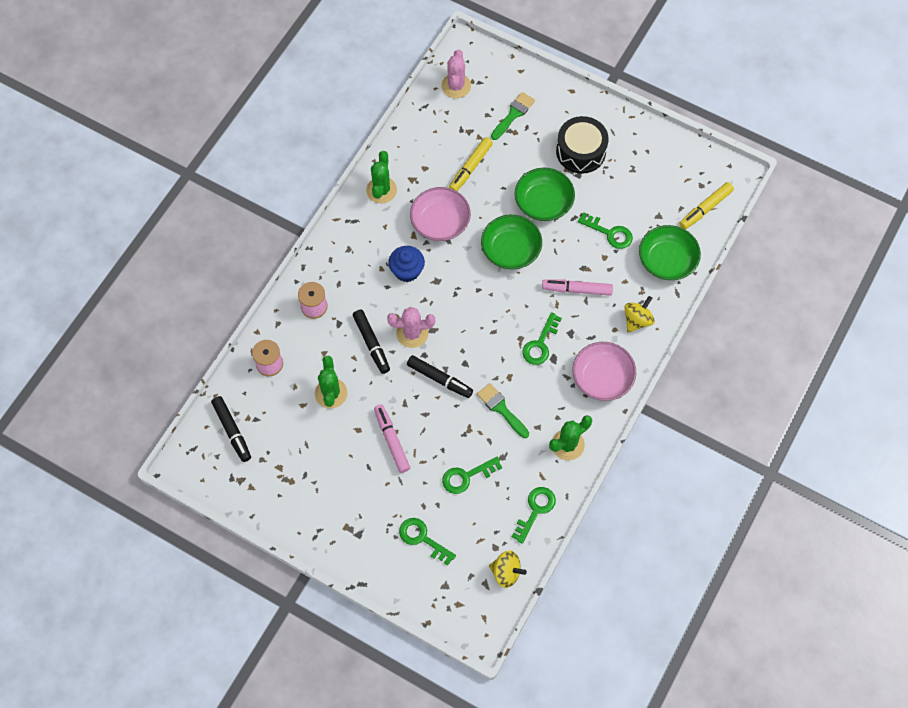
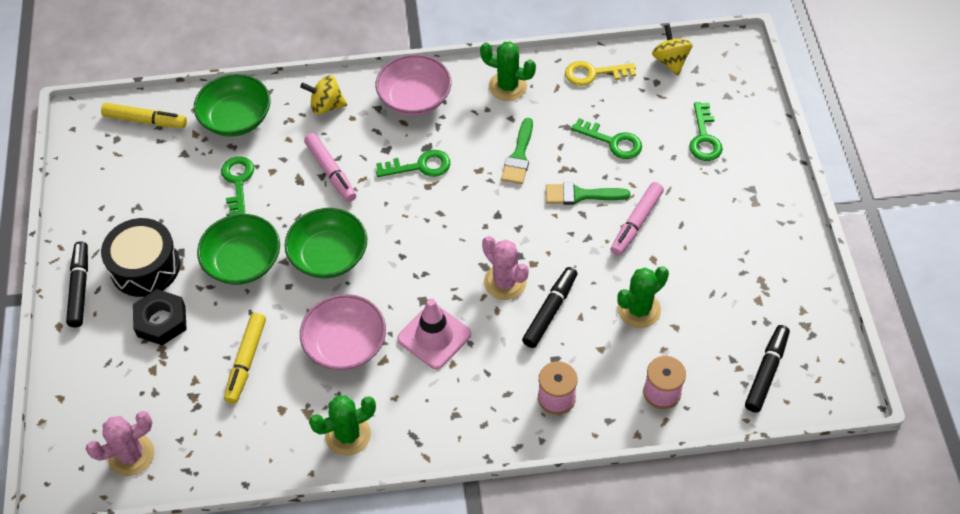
camera: 125 degrees left, 10 degrees down
(407, 271) = (434, 336): blue cupcake -> pink traffic cone
(439, 379) = (534, 225): black marker -> black marker (80, 288)
(470, 168) = (246, 361): yellow marker -> yellow marker turned 105 degrees clockwise
(513, 114) = (135, 365): green brush -> green brush (580, 195)
(534, 141) = (161, 321): none -> black nut
(535, 510) = (593, 74): green key -> yellow key

